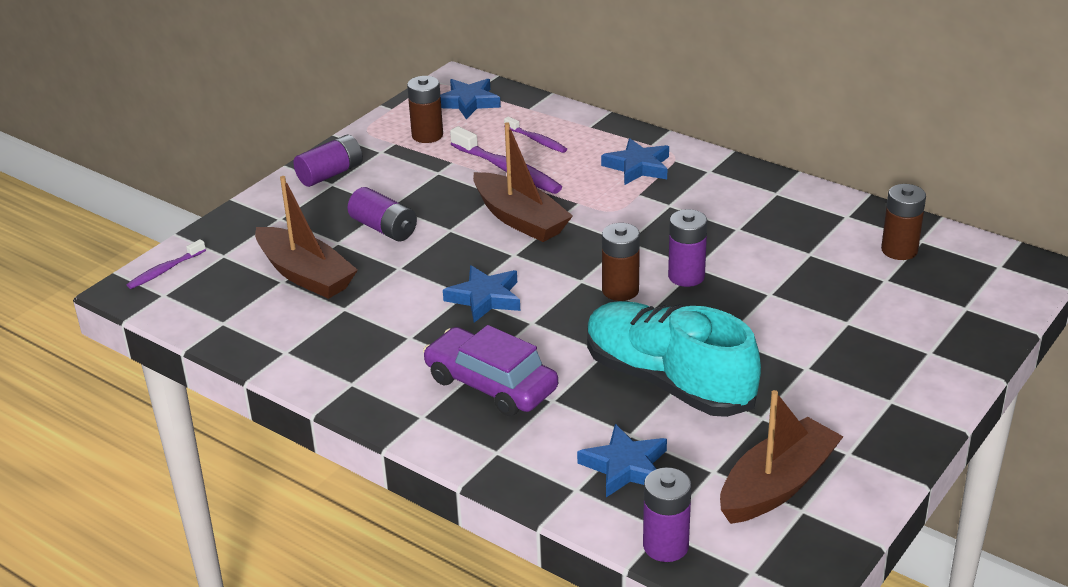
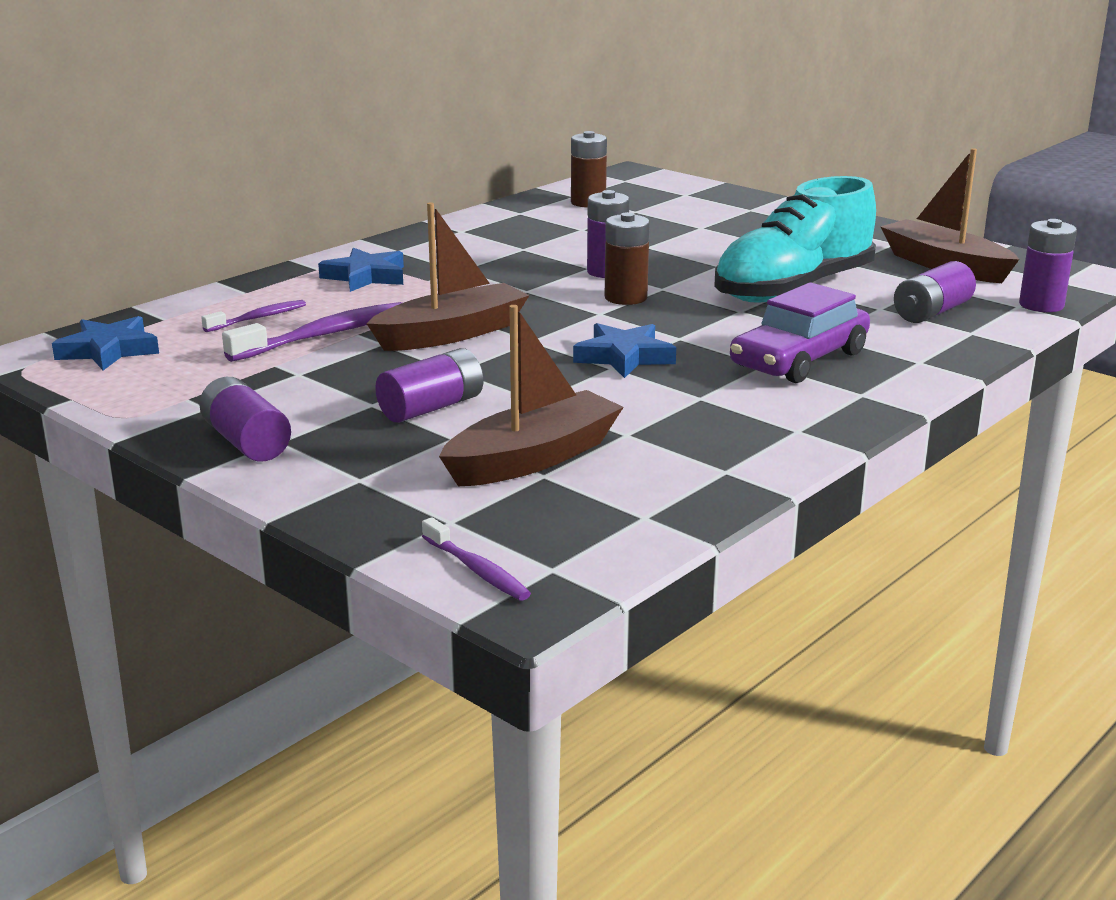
camera: 85 degrees left, 10 degrees down
(427, 135) = (184, 377): brown battery -> none
(625, 467) = (932, 312): blue star -> purple battery

